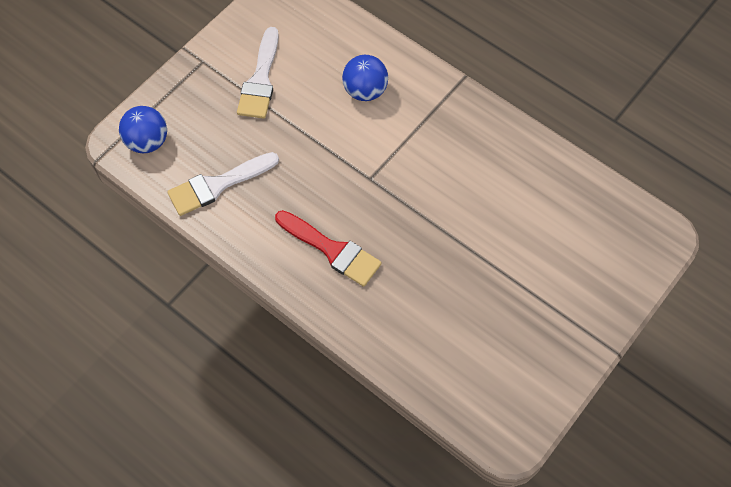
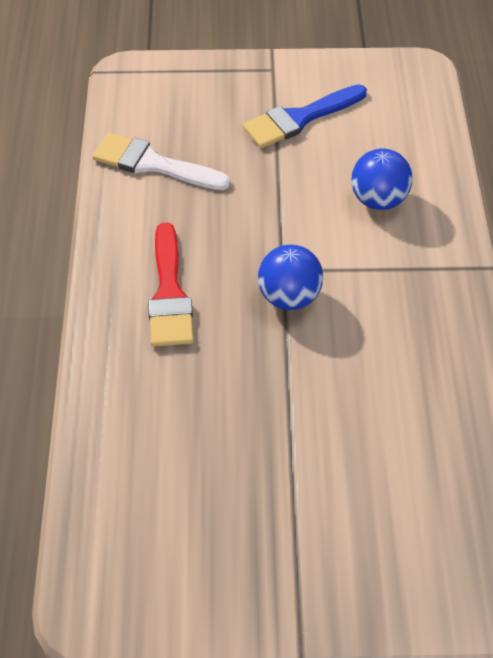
camera: 50 degrees right, 10 degrees down
(147, 142) = (147, 90): blue ball -> blue ball (289, 297)
(260, 80) = (299, 119): white brush -> blue brush

